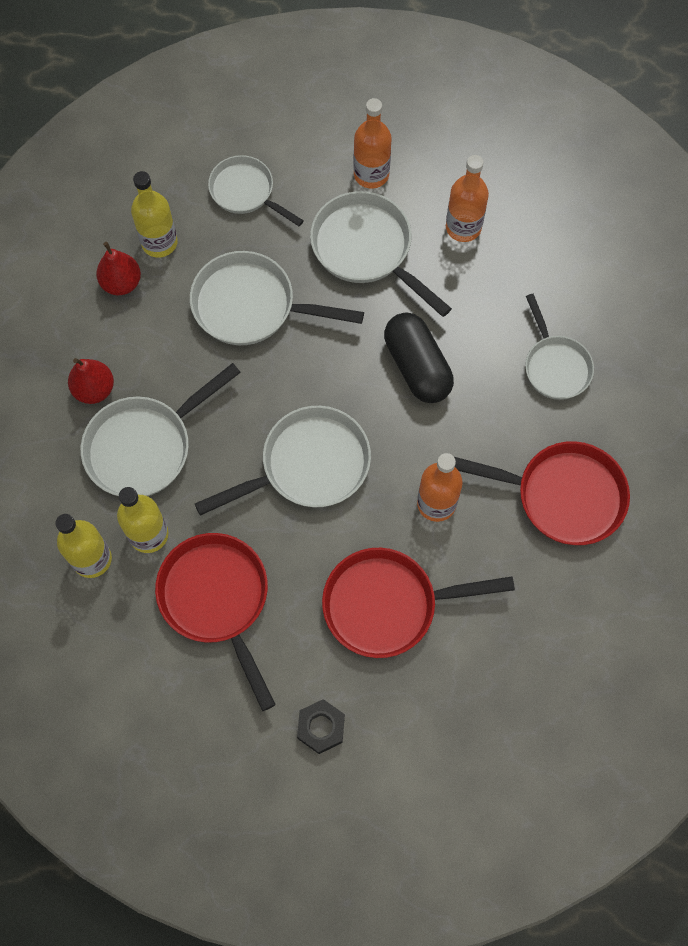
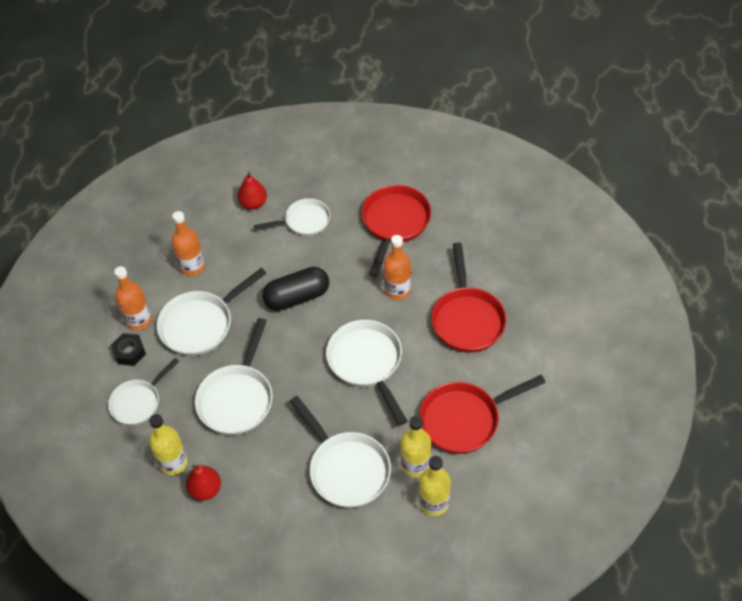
camera: 85 degrees left, 15 degrees down
(94, 389) = (296, 506): red pear -> red pear (253, 203)
(321, 727) = (550, 358): black nut -> black nut (129, 352)

